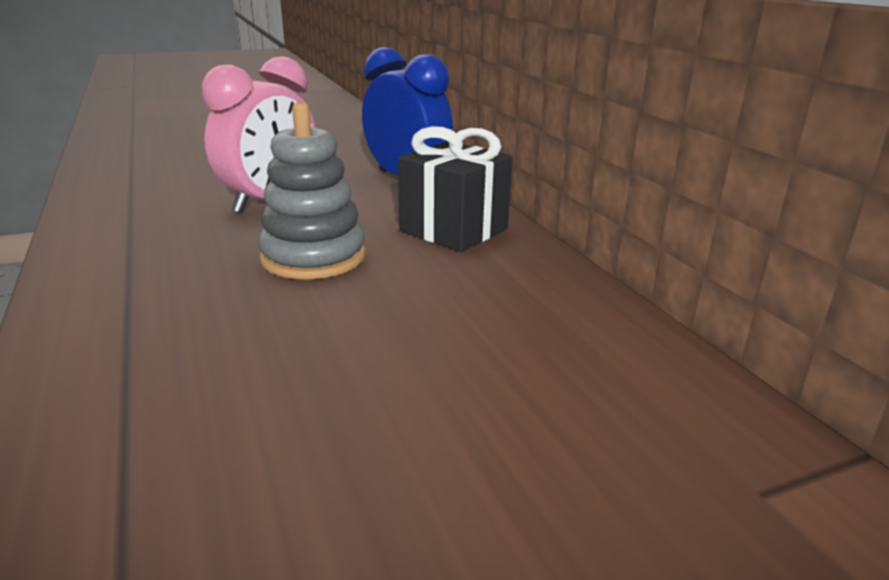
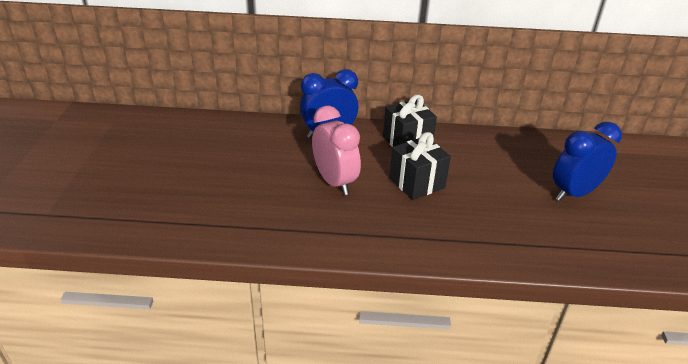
camera: 65 degrees left, 10 degrees up
(313, 257) = (417, 183): grey stacking toy -> black gift
(435, 482) = (574, 193): none -> blue clock

